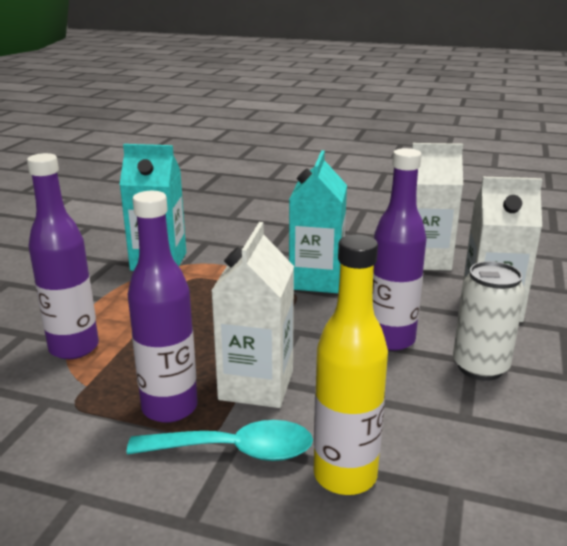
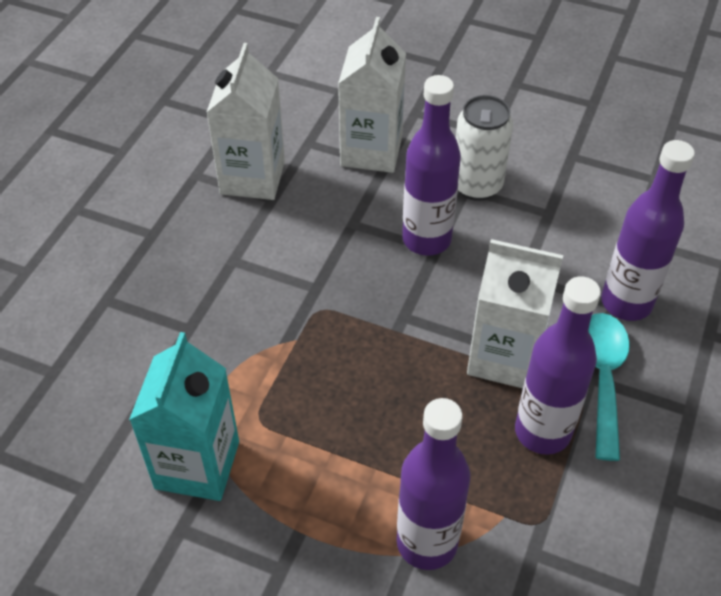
camera: 85 degrees left, 25 degrees up
(316, 280) = (287, 286): turquoise carton -> none
(345, 475) = (626, 303): yellow bottle -> purple bottle

